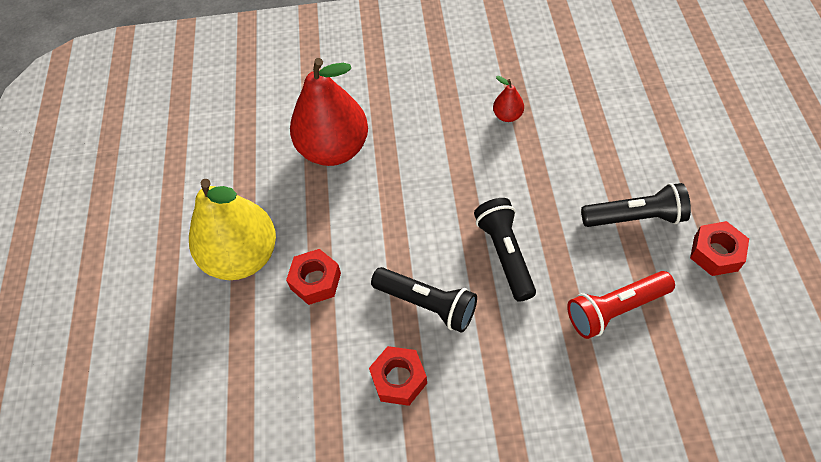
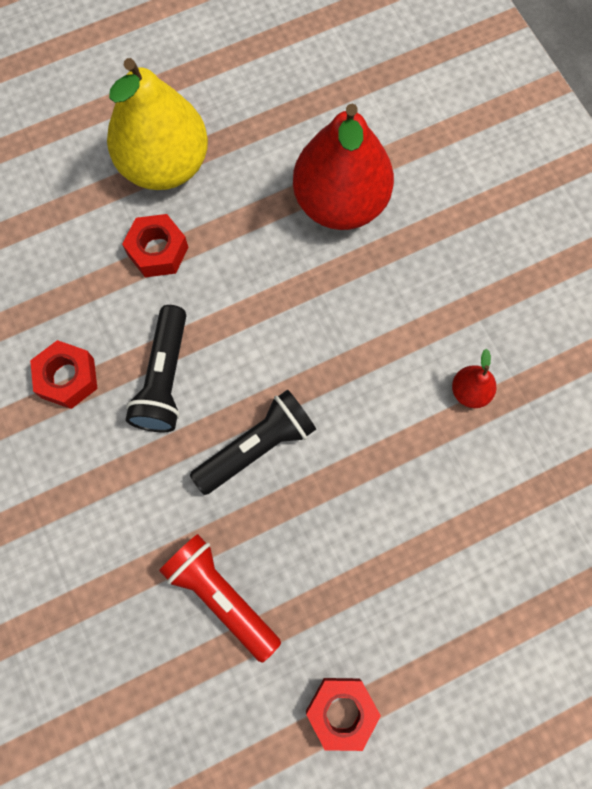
camera: 65 degrees right, 15 degrees up
(635, 217) = (362, 594): black flashlight -> none

